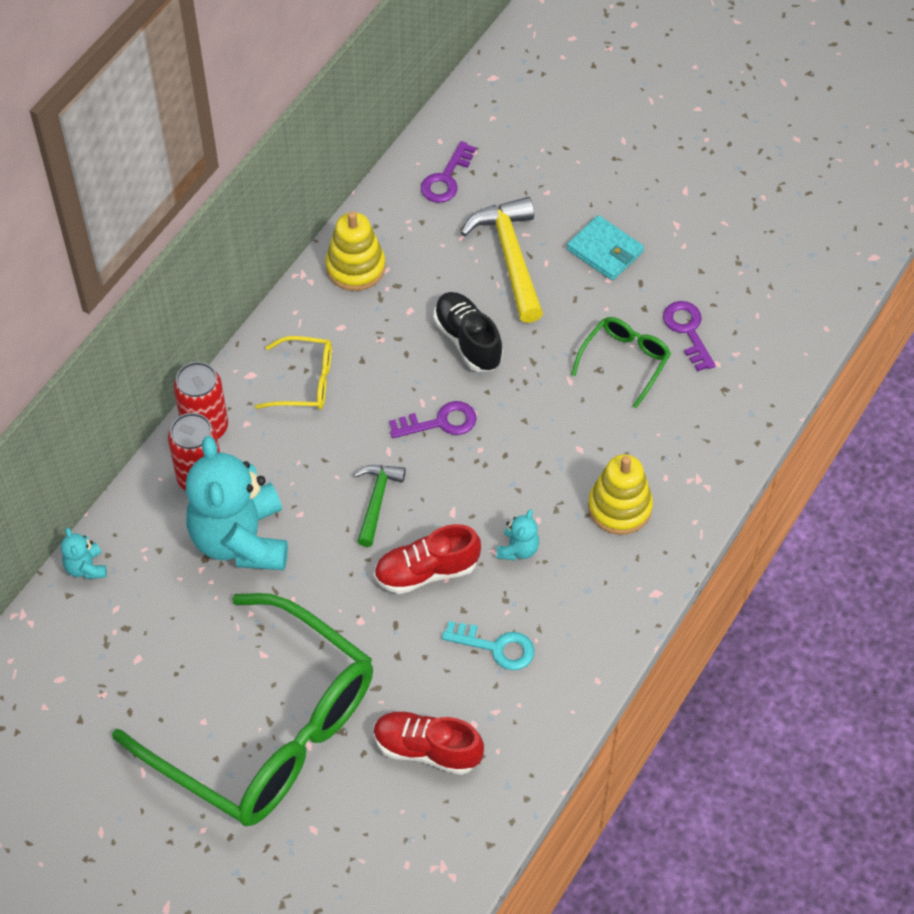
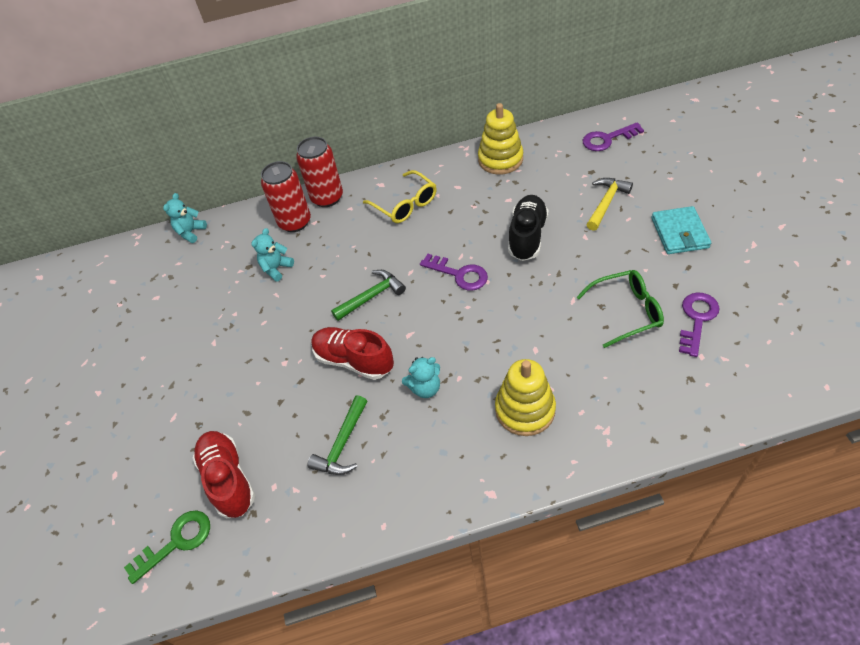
camera: 50 degrees right, 5 degrees down
(240, 539) = (276, 268): turquoise teddy bear -> turquoise teddy bear, size x0.41
(265, 728) = (164, 387): green glasses -> none
(440, 827) = (176, 542): none -> green key
(496, 647) = (342, 444): turquoise key -> green hammer
(510, 257) = (606, 203): yellow hammer -> yellow hammer, size x0.60

